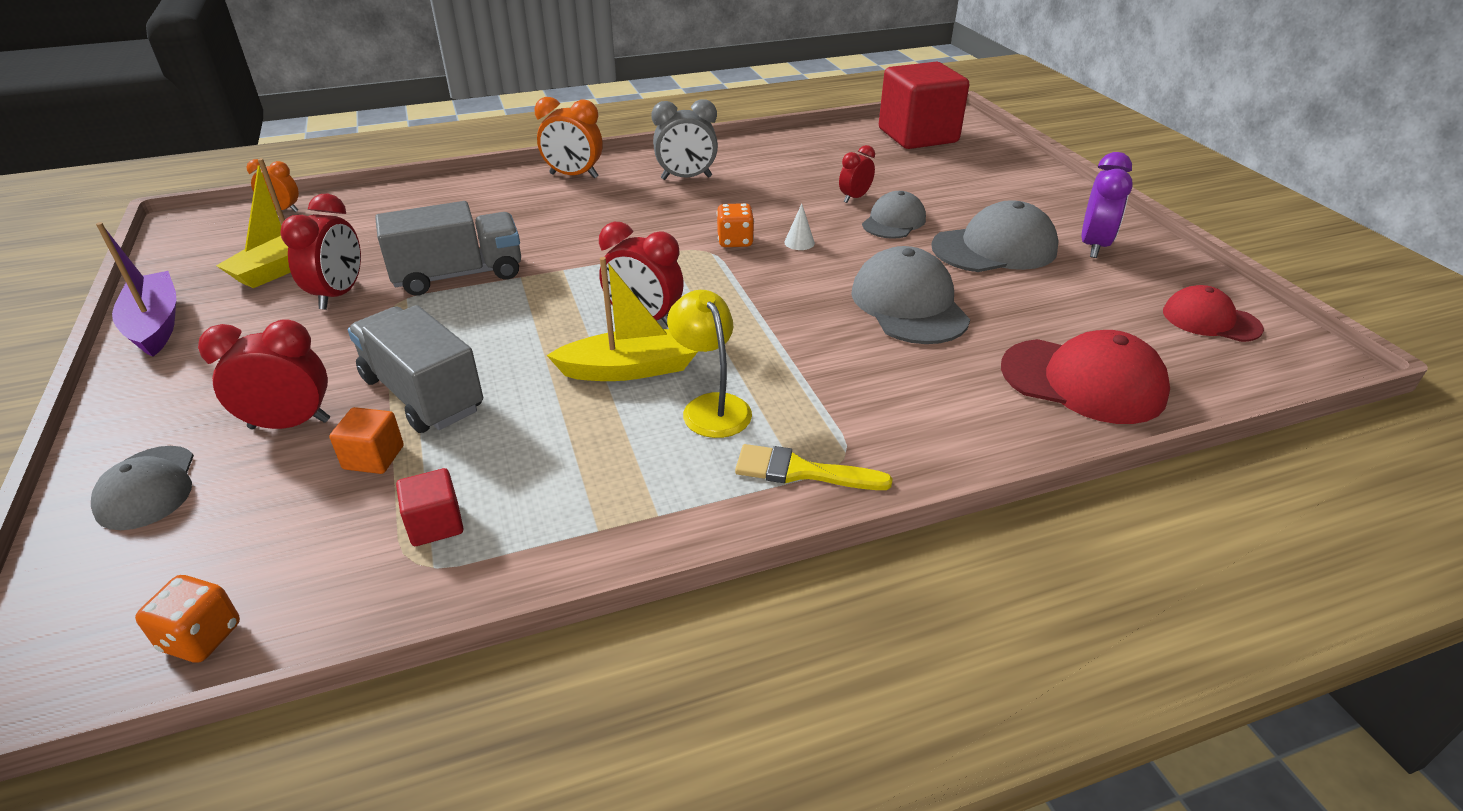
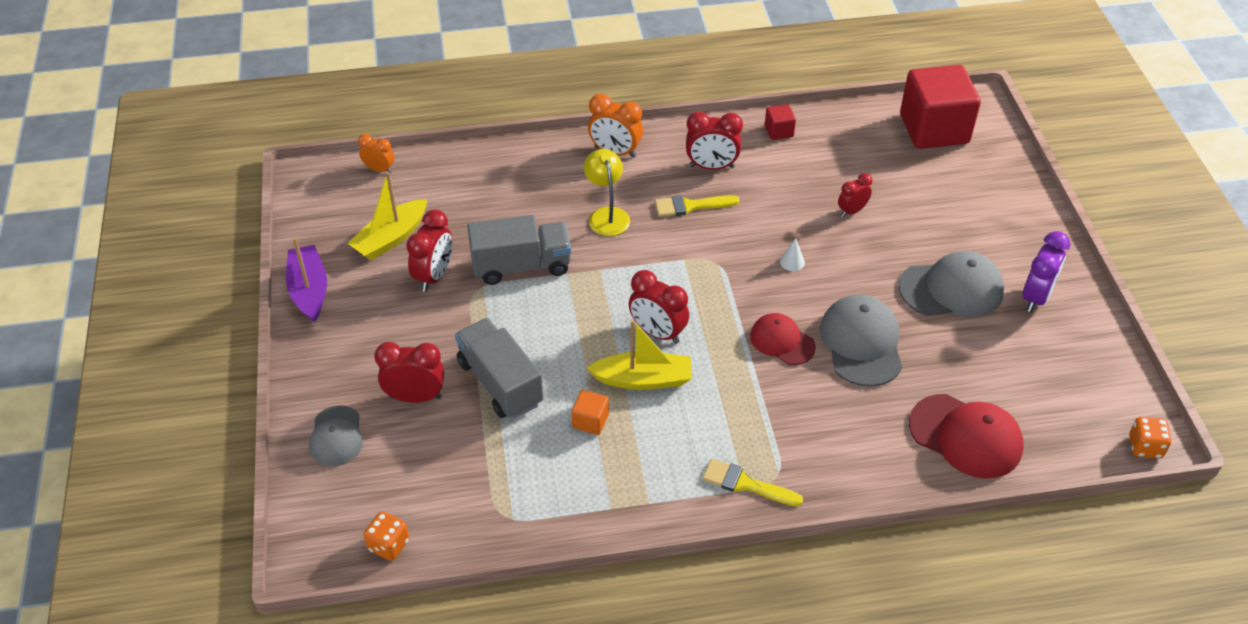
camera: 10 degrees right, 10 degrees up
(373, 457) = (472, 433): orange cube -> orange cube (590, 421)
(435, 524) = (513, 490): red cube -> red cube (779, 131)
(668, 209) = (690, 206): none -> yellow brush
(686, 178) = (711, 166): grey clock -> red clock
(711, 406) = (695, 421): yellow lamp -> yellow lamp (607, 215)
(735, 241) = (740, 253): orange dice -> orange dice (1145, 447)
(894, 221) = (877, 245): grey cap -> none
(1210, 320) = (1092, 391): red cap -> red cap (782, 341)

